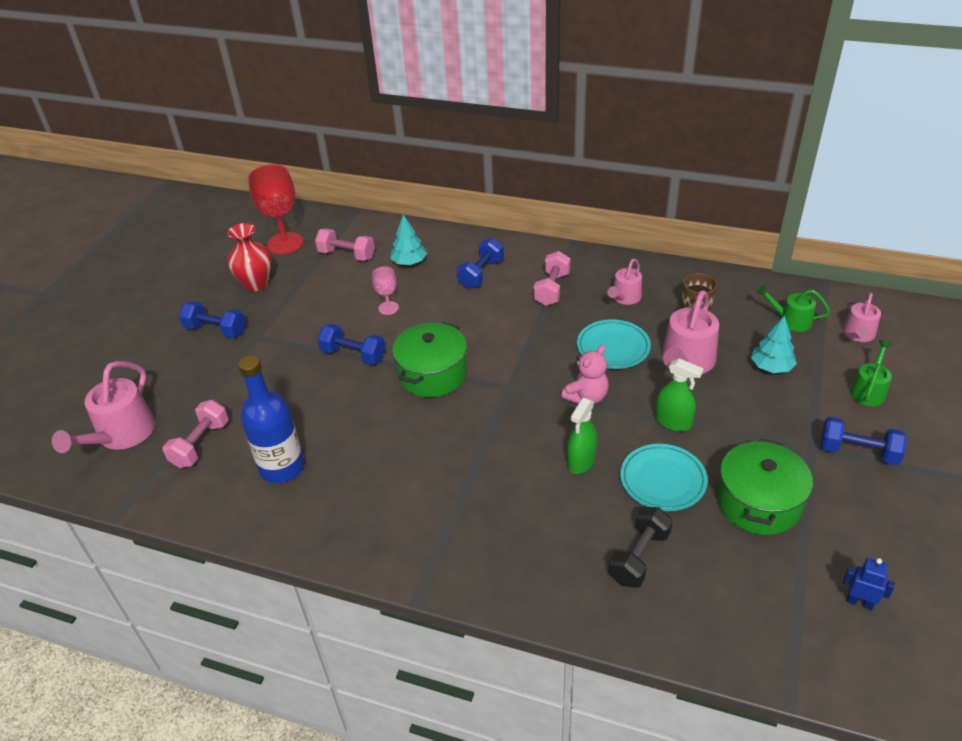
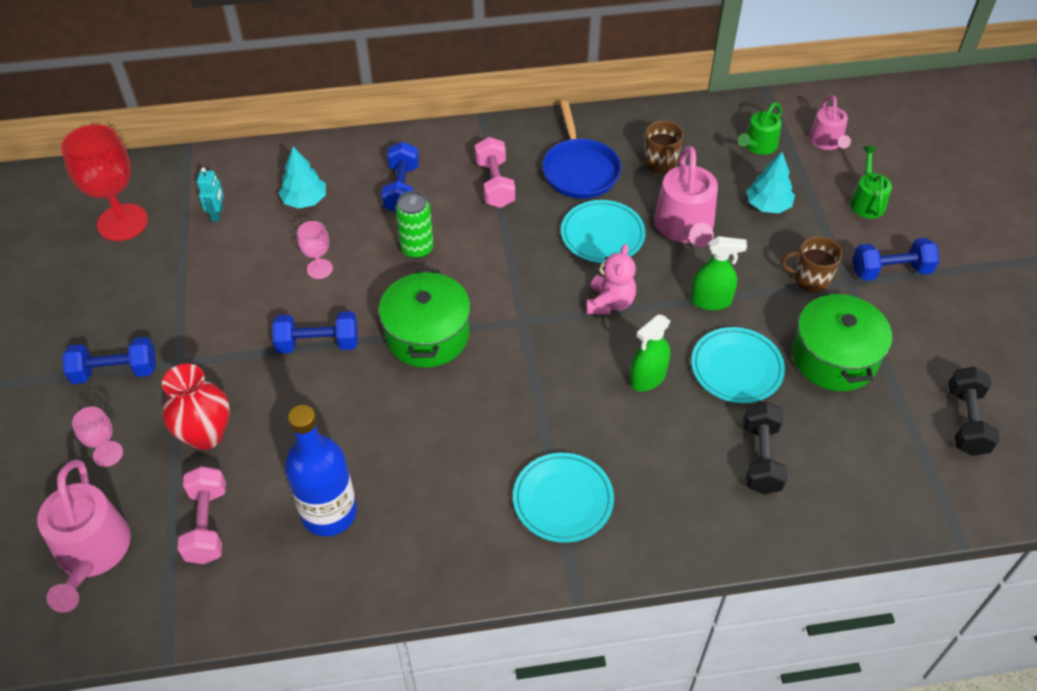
camera: 30 degrees left, 10 degrees up
(175, 378) = (108, 454): none -> pink goblet
(256, 284) = (124, 291): red vase -> red vase (206, 434)
(346, 255) = (217, 214): pink dumbbell -> turquoise robot
(453, 525) = (563, 500): none -> turquoise plate
(465, 315) = (417, 249): none -> green can
(581, 461) = (647, 378): green spray bottle -> green spray bottle turned 45 degrees clockwise
(625, 297) = (579, 170): pink watering can -> blue pan
(775, 434) = (810, 279): none -> brown mug
(791, 320) = (758, 145): green watering can -> green watering can turned 45 degrees counterclockwise
(859, 602) = (966, 421): blue robot -> black dumbbell

